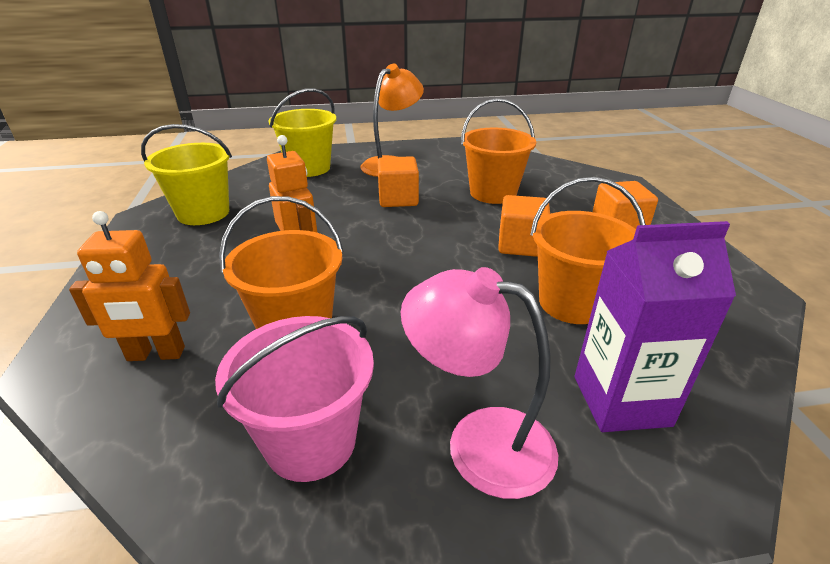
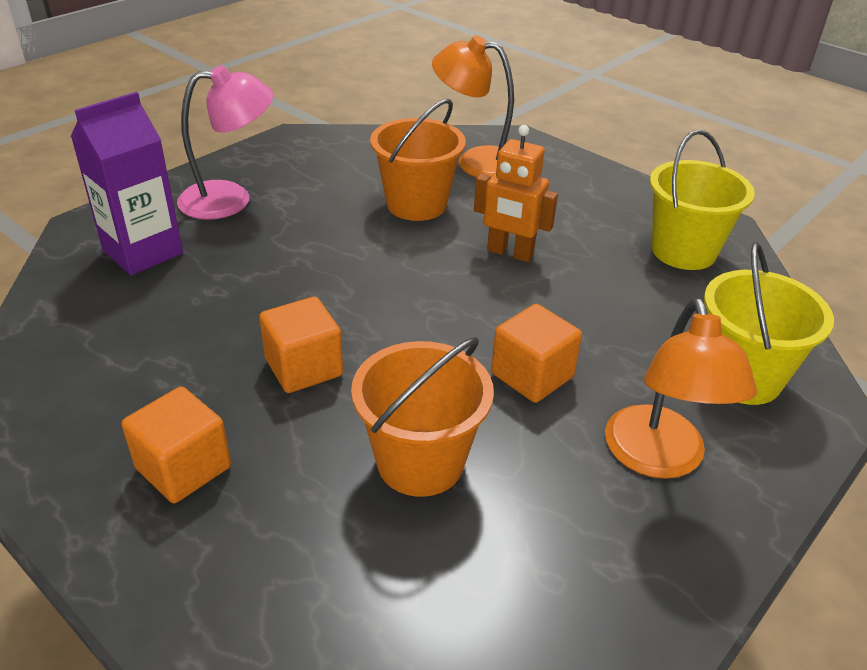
camera: 140 degrees right, 5 degrees up
(156, 354) = (476, 161): orange robot -> orange lamp
(311, 441) = (326, 167): pink bucket -> none
(572, 303) = (207, 314): orange bucket -> none

